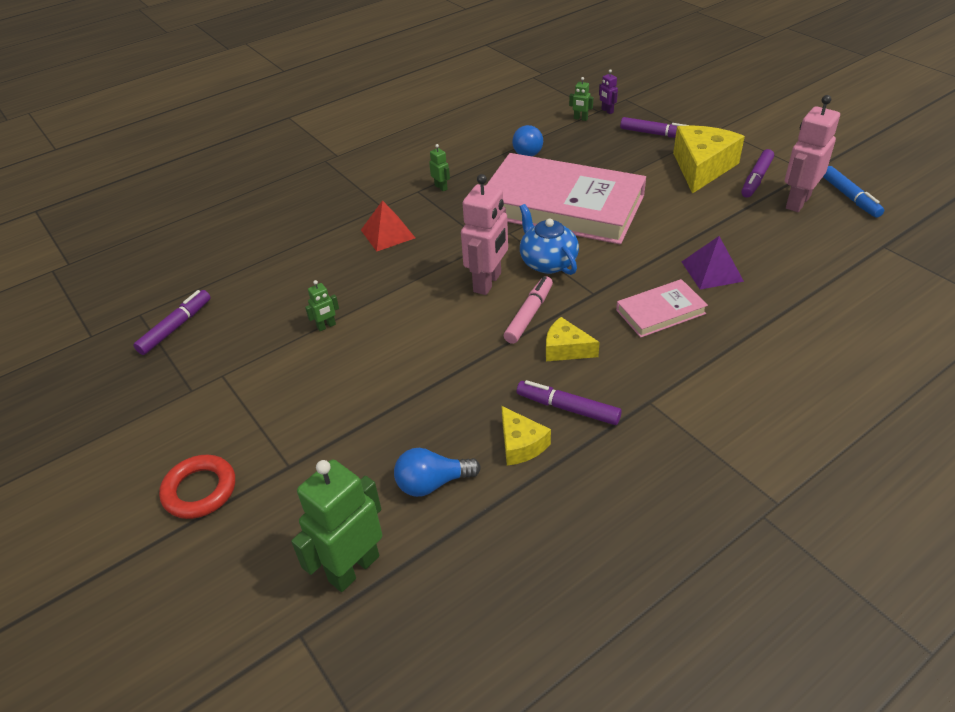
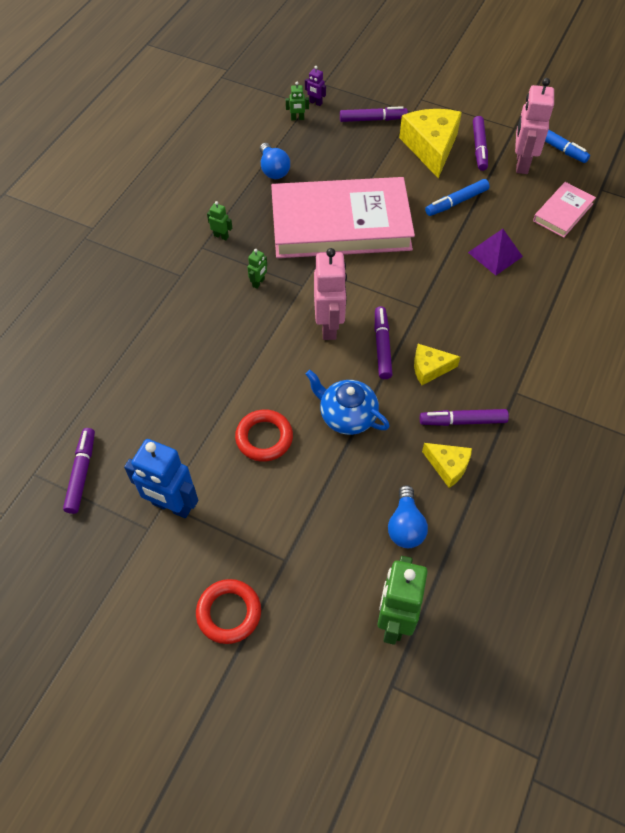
camera: 30 degrees left, 15 degrees up
(226, 379) = (172, 506): none -> blue robot
(326, 326) = (221, 420): green robot -> green robot (258, 283)
(353, 354) = (264, 438): none -> red ring
(387, 233) = (207, 304): red pyramid -> none
(432, 483) = (405, 526): blue light bulb -> blue light bulb turned 45 degrees counterclockwise
(529, 315) = (382, 346): pink marker -> purple marker
(547, 262) = (365, 288): blue teapot -> blue teapot (347, 416)
(660, 312) = (479, 307): pink book -> pink book (563, 212)
(698, 217) = (456, 202): none -> blue marker

